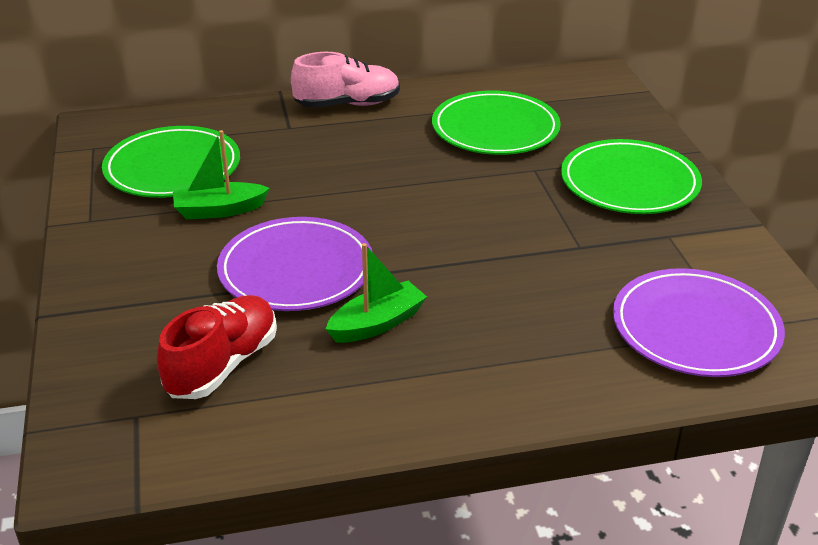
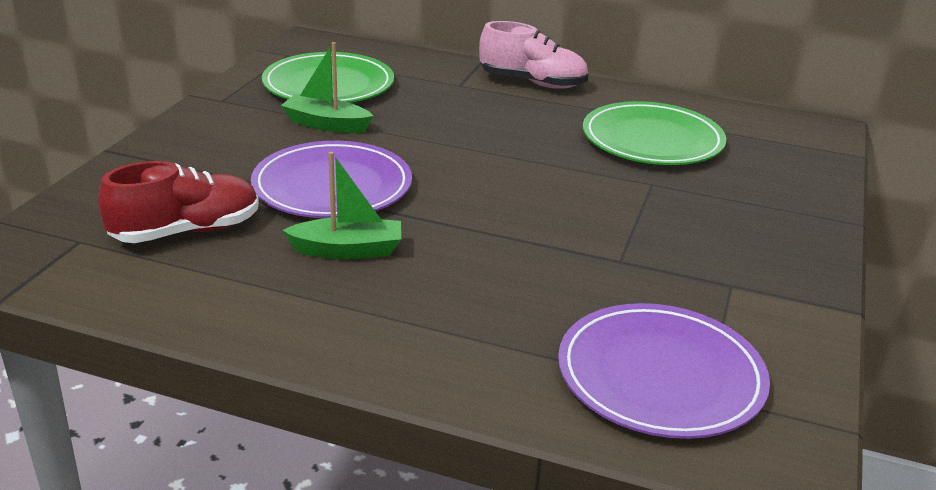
camera: 30 degrees right, 5 degrees down
(629, 182) = (743, 226): green plate -> none

